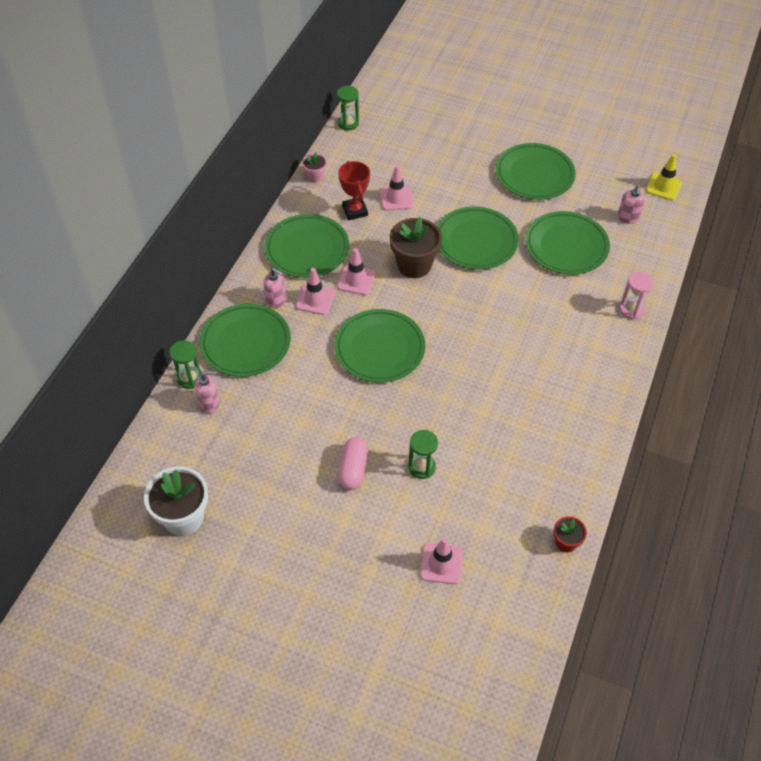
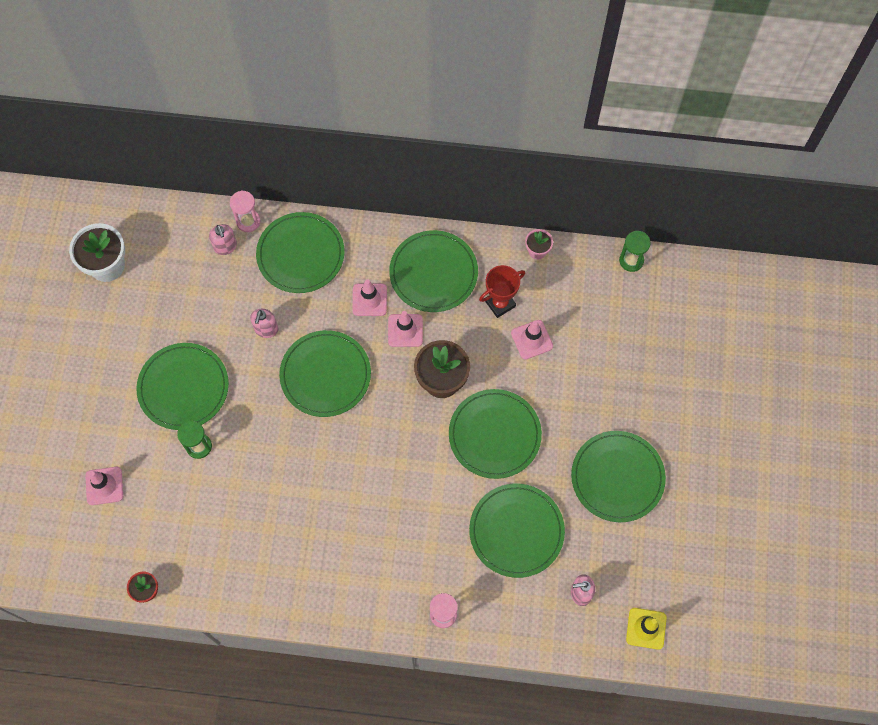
camera: 75 degrees right, 15 degrees up
(190, 378) = (248, 221): green hourglass -> pink hourglass
(276, 300) = (359, 265): pink soap dispenser -> pink soap dispenser (266, 329)
(353, 469) = (183, 387): pink capsule -> green plate

